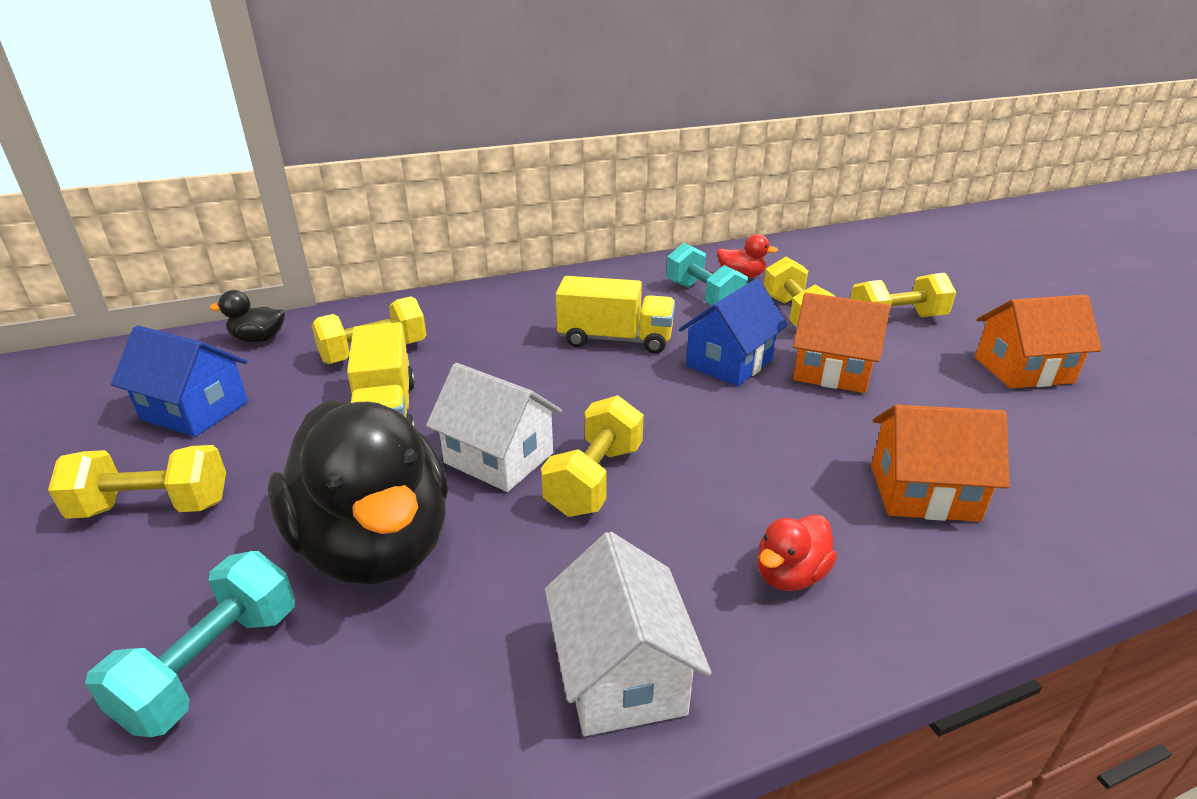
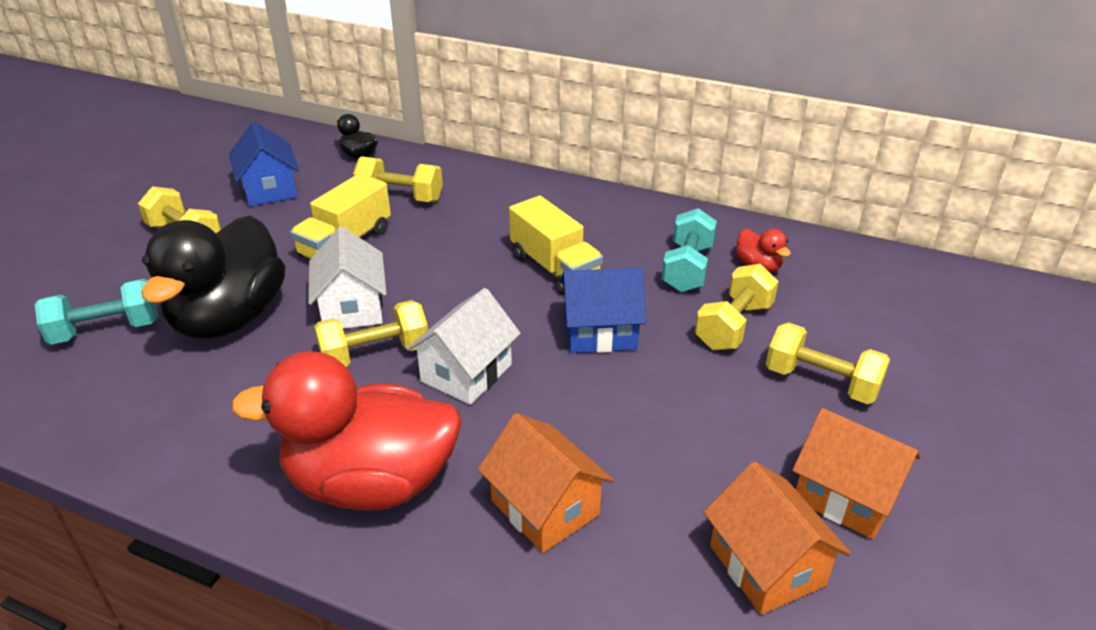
camera: 45 degrees right, 5 degrees up
(621, 674) = (218, 459): white house -> white house (466, 373)
(790, 575) = (371, 483): red duck -> red duck, size x2.40
(831, 371) = (664, 387): orange house -> orange house (767, 565)

